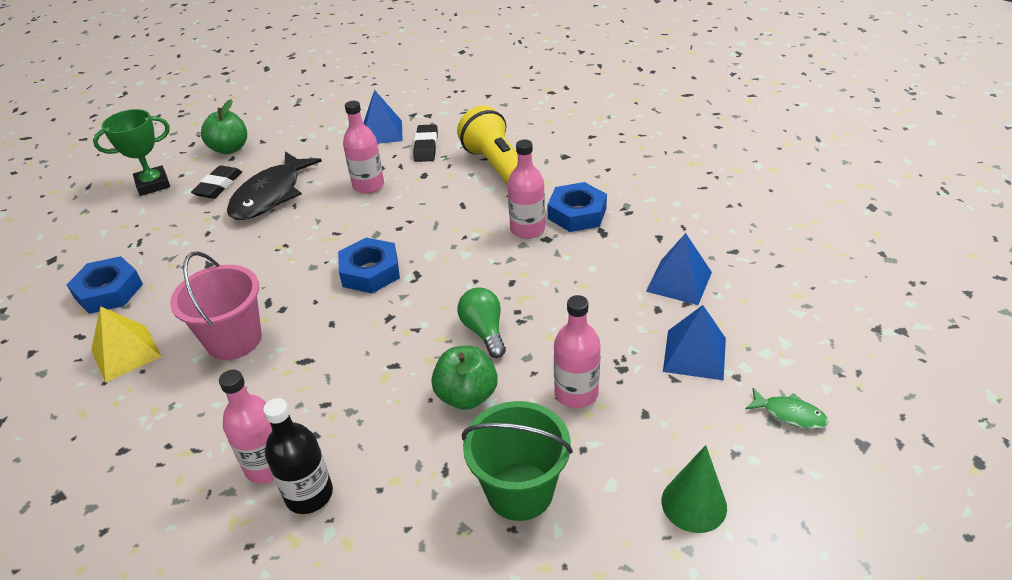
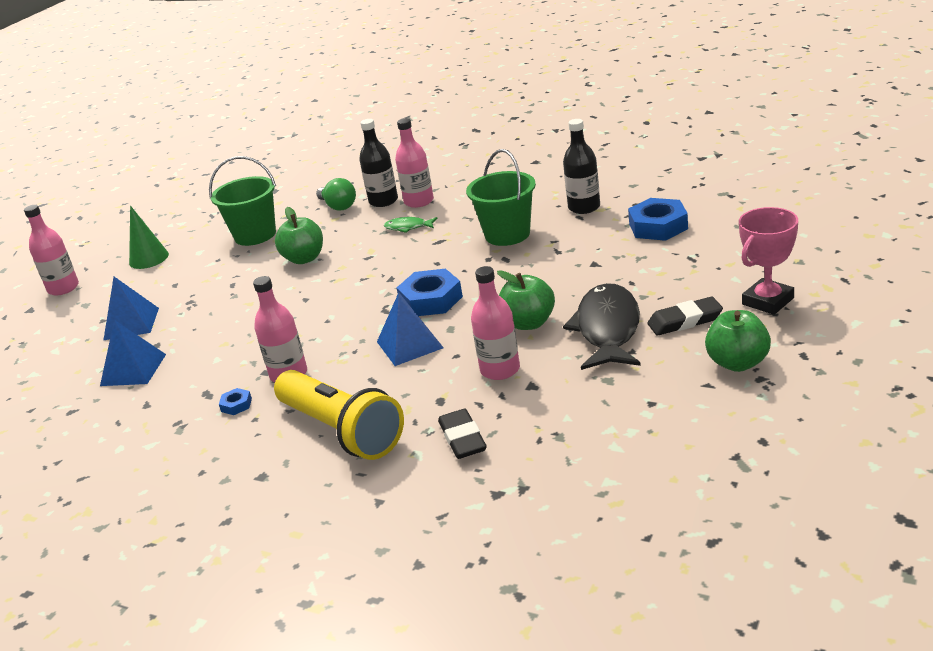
camera: 165 degrees right, 10 degrees down
(126, 353) = (584, 207): yellow pyramid -> black bottle
(153, 184) = (767, 301): green trophy -> pink trophy
(218, 186) = (685, 321): black eraser -> black eraser turned 75 degrees clockwise
(234, 340) = (507, 234): pink bucket -> green bucket
(315, 218) = (529, 323): none -> green apple
(382, 132) = (545, 443): blue pyramid -> blue pyramid (409, 345)
(484, 331) = (305, 292): green light bulb -> green light bulb (338, 206)
(576, 393) = (224, 280): pink bottle -> pink bottle (63, 288)
(577, 213) = (236, 405): blue nut -> blue nut, size x0.46
(789, 414) = (72, 310): green fish -> green fish (408, 227)

